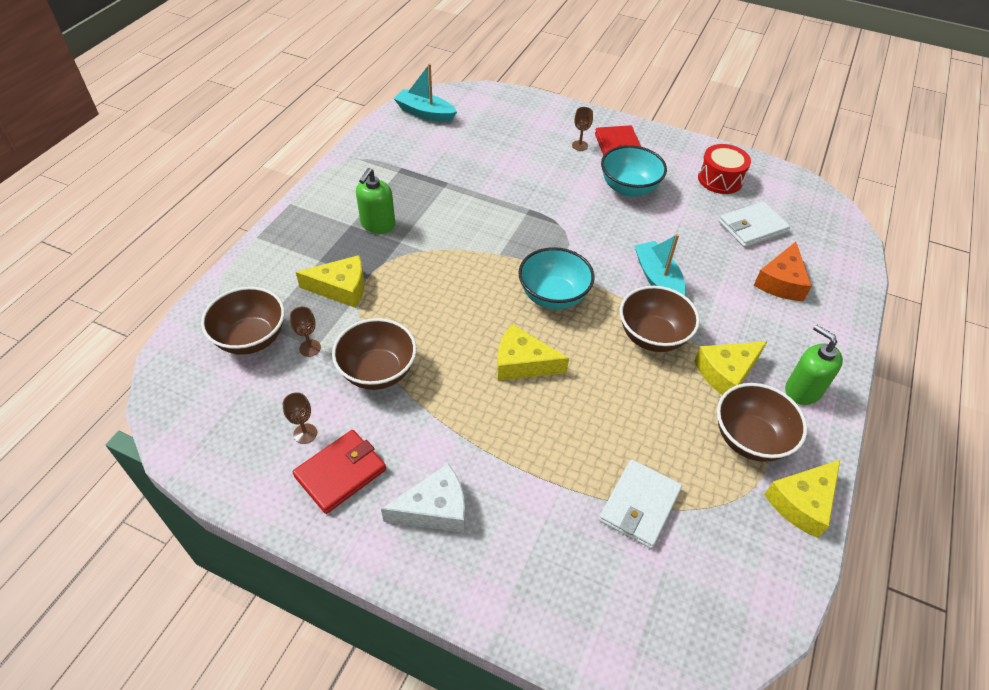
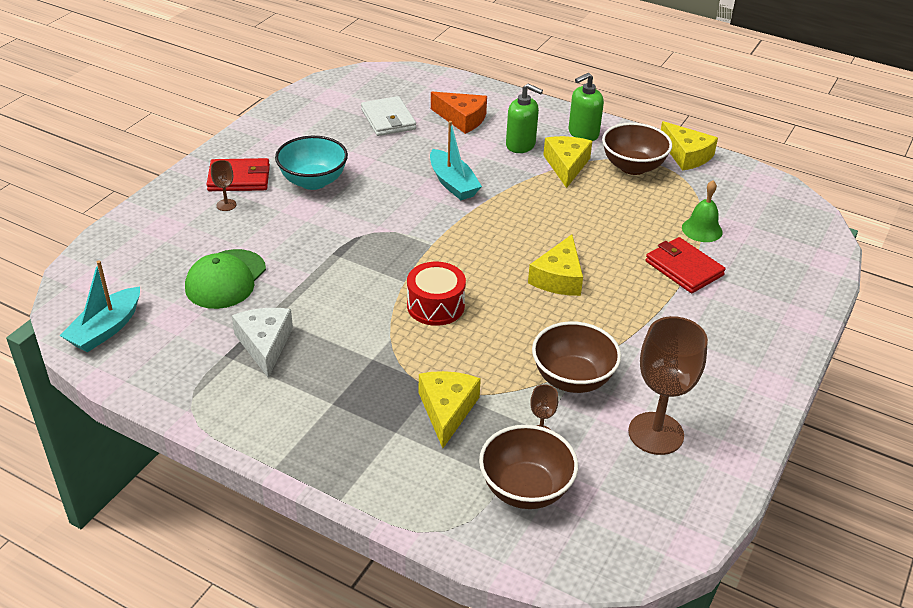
camera: 85 degrees left, 10 degrees down
(305, 433) = (656, 433): brown goblet -> brown goblet, size x2.25
(340, 473) = (698, 405): red wallet -> red wallet (684, 268)
(377, 224) = (336, 378): green soap dispenser -> green soap dispenser (520, 145)
(435, 509) = (725, 343): white cheese -> white cheese (265, 344)
(486, 157) = (226, 279): none -> green cap
(553, 296) = (471, 250): turquoise bowl -> none
(639, 505) = (702, 229): white wallet -> green bell
(652, 336) = (525, 197): brown bowl -> none
(657, 279) = (453, 183): turquoise boat -> turquoise boat turned 105 degrees counterclockwise
(720, 179) = (313, 124): red drum -> red drum (435, 306)
(726, 373) = (566, 166): yellow cheese -> yellow cheese turned 150 degrees counterclockwise

